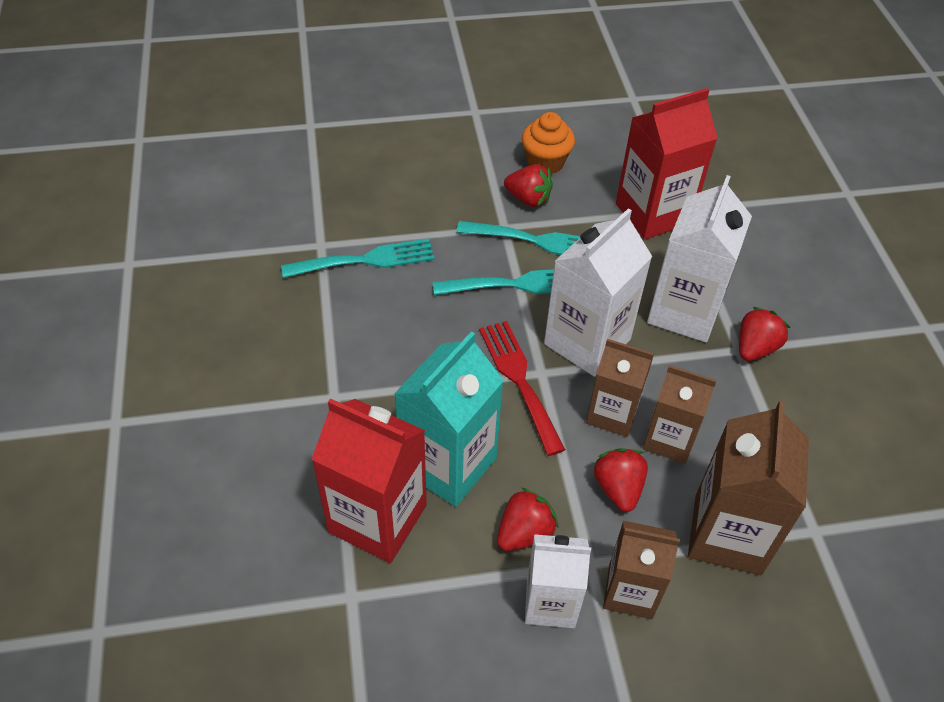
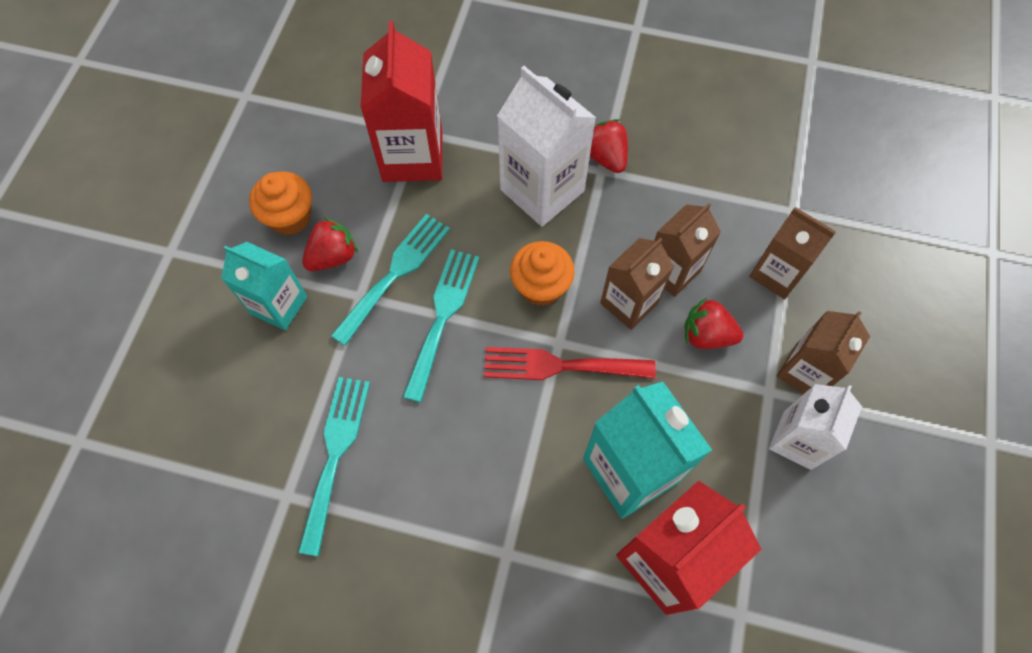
camera: 65 degrees left, 15 degrees up
(468, 184) = (279, 305): none -> turquoise carton
(524, 532) = (724, 432): red strawberry -> none
(587, 342) = (541, 286): white carton -> orange cupcake
(727, 534) = (776, 273): brown carton -> brown carton, size x0.65

